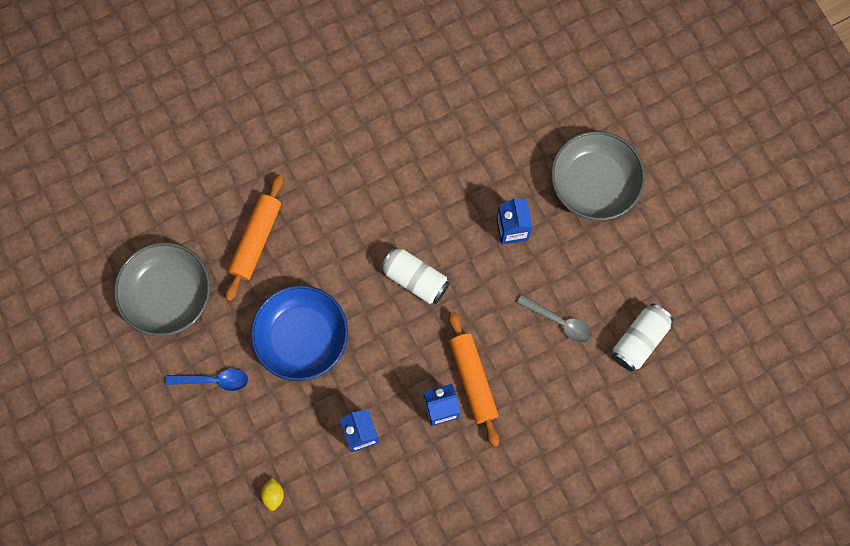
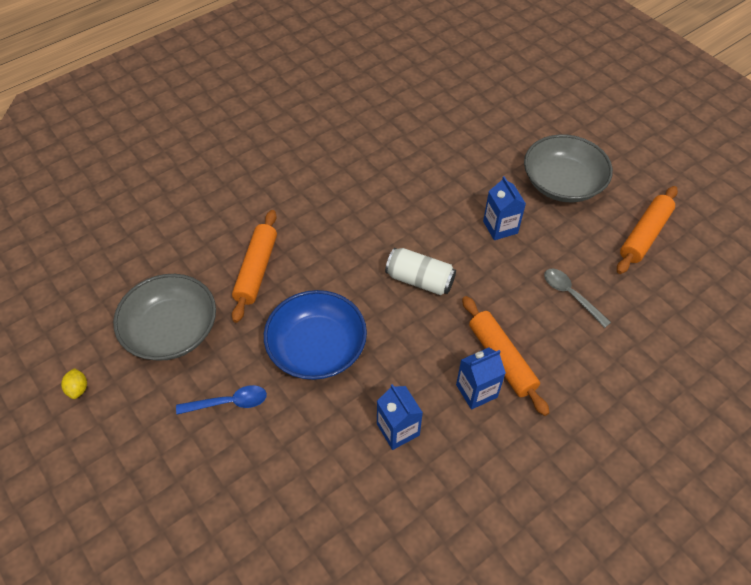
camera: 10 degrees left, 20 degrees down
(273, 495) = (313, 511): yellow lemon -> yellow lemon (78, 389)
(559, 322) = (570, 295): grey spoon -> grey spoon turned 150 degrees counterclockwise
(639, 340) = (652, 299): white can -> none
(658, 264) = (644, 235): none -> orange rolling pin

